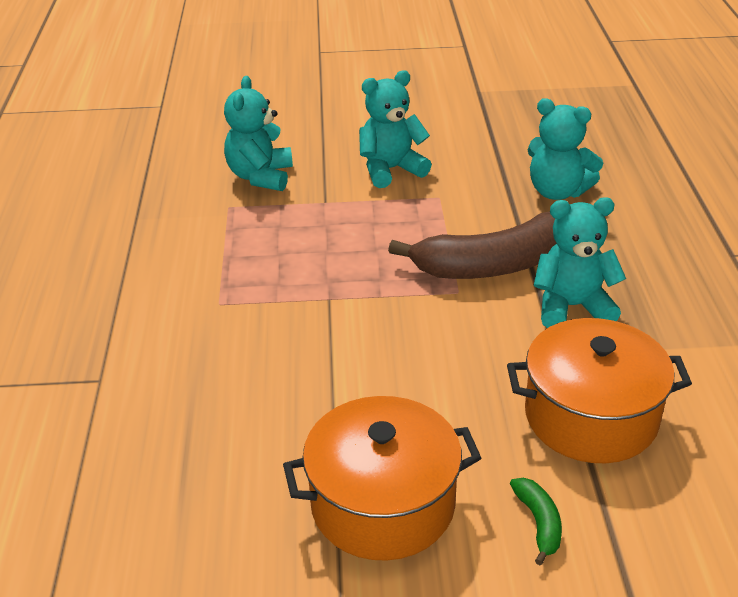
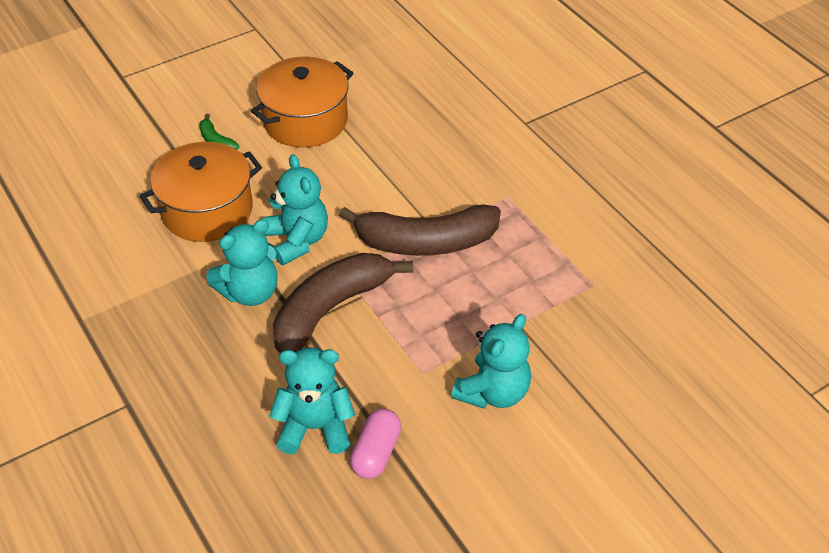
camera: 150 degrees right, 10 degrees up
(260, 177) = (603, 331): turquoise teddy bear -> turquoise teddy bear (297, 241)
(349, 290) = (425, 242): none -> brown banana
(515, 165) = (376, 453): none -> pink capsule

